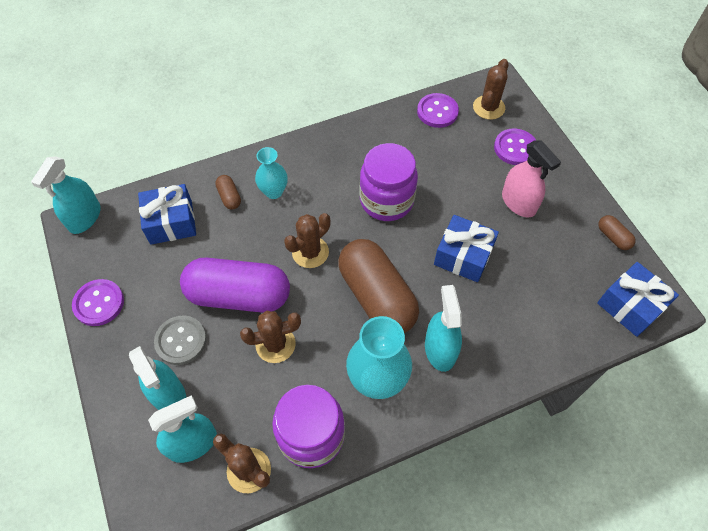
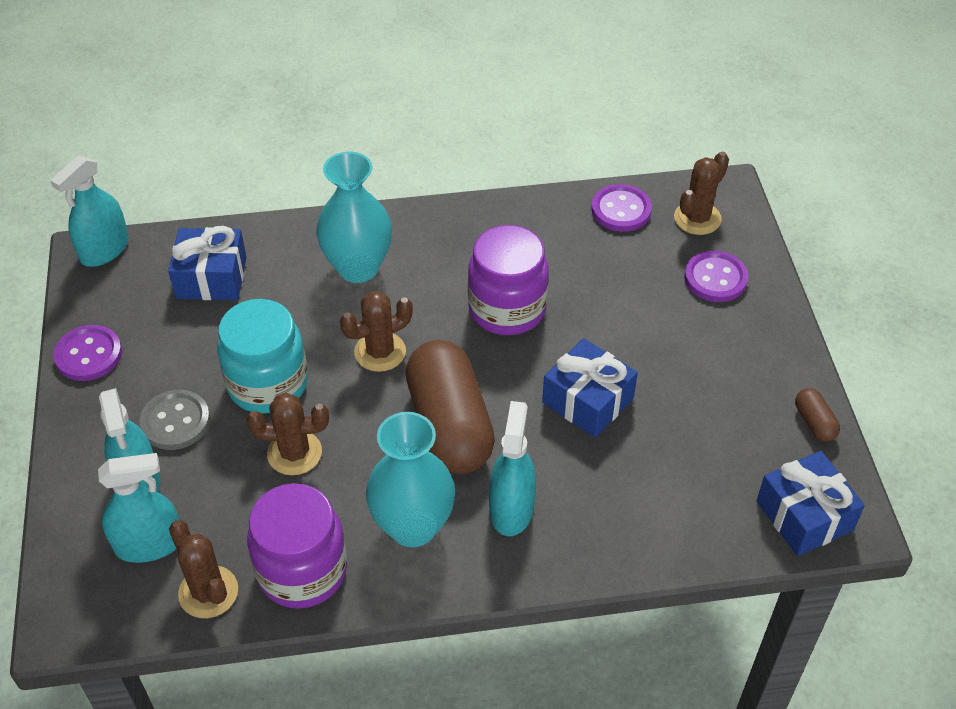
camera: 15 degrees right, 10 degrees down
(229, 197) = (297, 262): brown capsule -> none
(239, 296) = (268, 384): purple capsule -> turquoise jar
(274, 192) = (358, 267): turquoise vase -> turquoise vase, size x1.67
(518, 203) = (693, 349): pink spray bottle -> none

